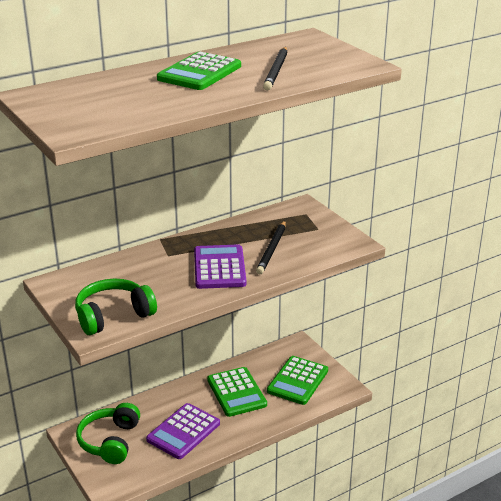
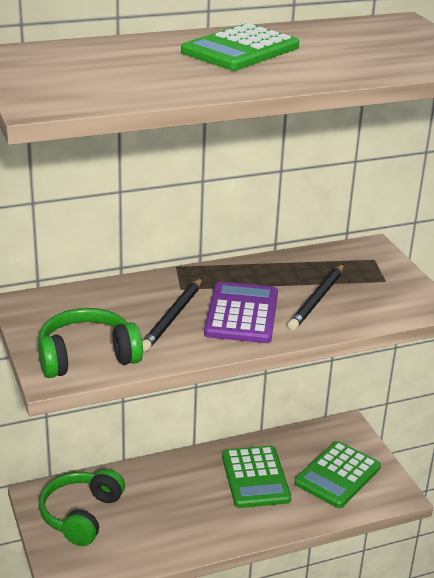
camera: 10 degrees right, 0 degrees up
(183, 432) = (176, 518): purple calculator -> none
(276, 71) = (344, 58): black pencil -> black pencil (173, 317)

